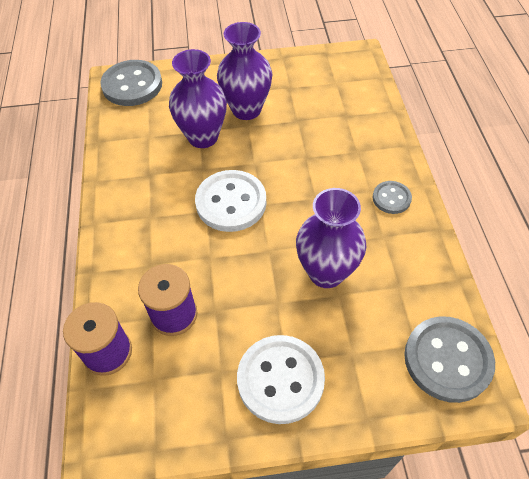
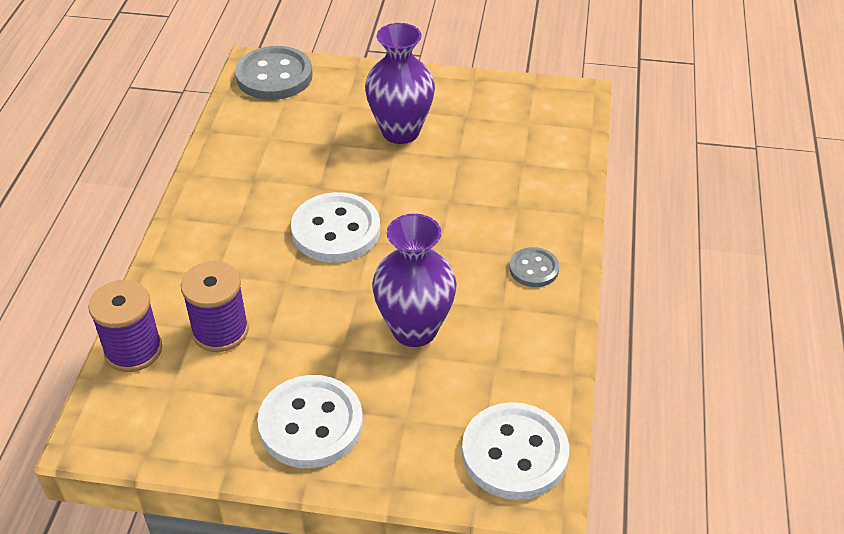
camera: 15 degrees right, 10 degrees down
(203, 137) = (334, 152): purple vase -> none
(447, 360) = (514, 453): grey button -> white button

